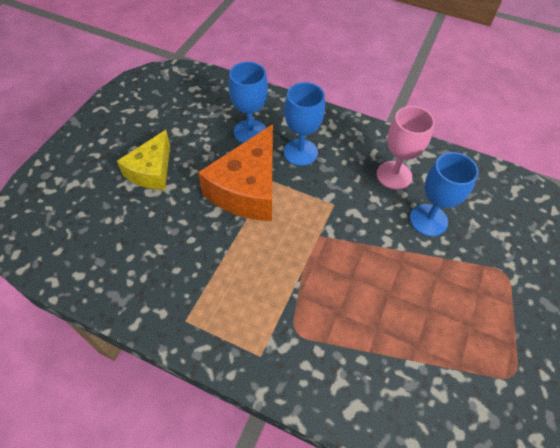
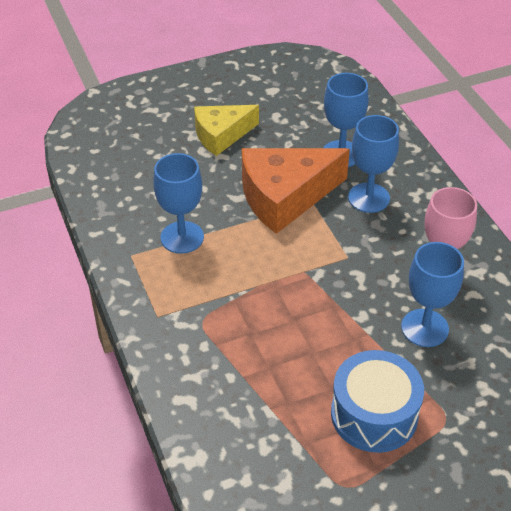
camera: 45 degrees right, 10 degrees down
(209, 274) = (182, 237): none -> blue goblet
(470, 306) = (374, 414): none -> blue drum

